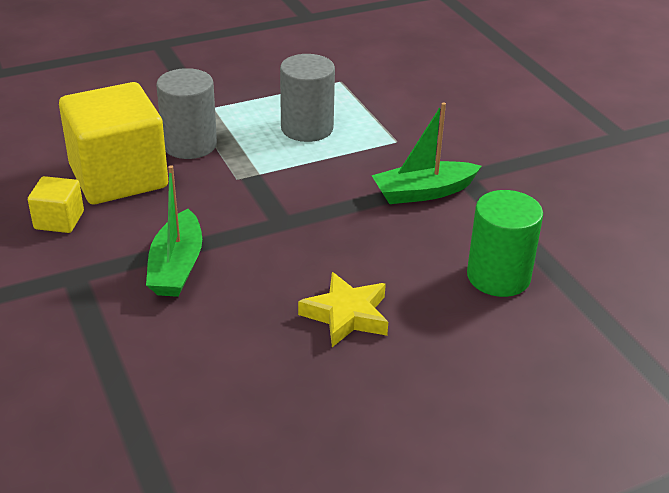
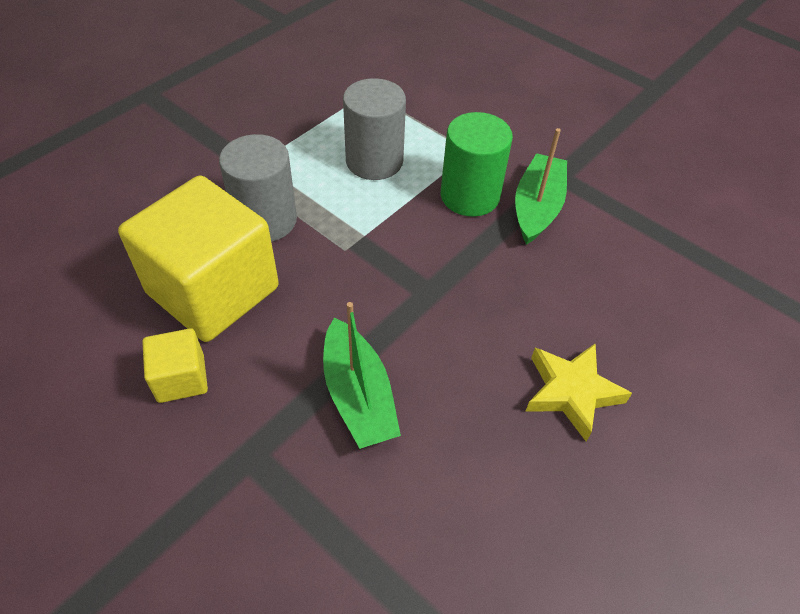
camera: 25 degrees left, 15 degrees up
(423, 192) = (537, 207): green boat -> green boat turned 150 degrees clockwise
(498, 276) = (671, 287): green cylinder -> green cylinder (470, 196)

